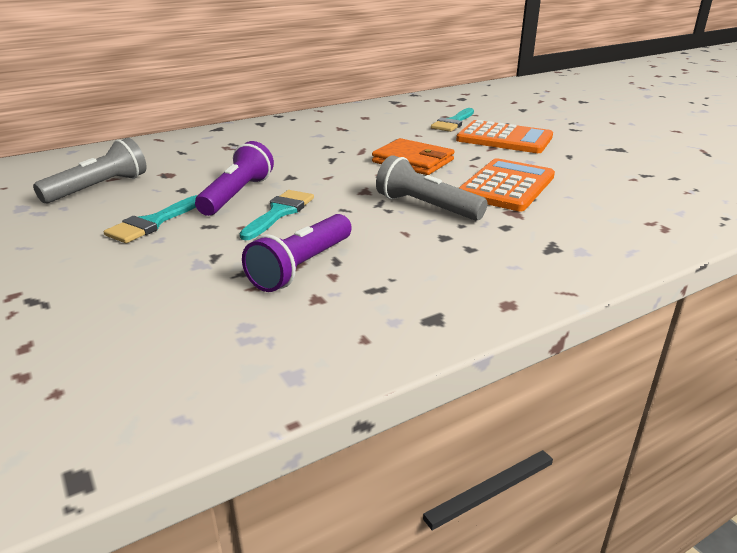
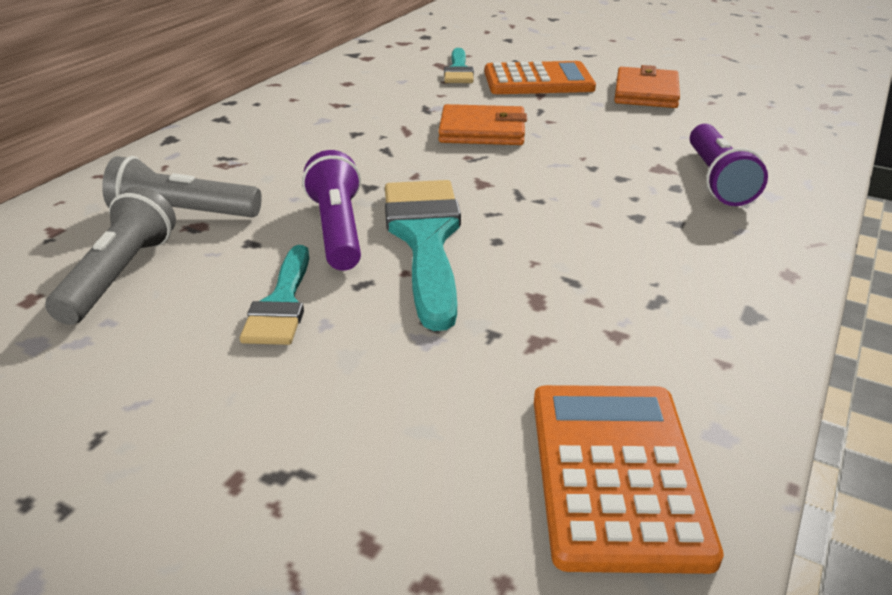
camera: 30 degrees left, 5 degrees up
(279, 213) = (425, 239): turquoise brush -> turquoise brush, size x1.71
(302, 267) = (548, 301): purple flashlight -> purple flashlight (717, 180)
(426, 207) = (573, 185): grey flashlight -> grey flashlight (183, 213)
(506, 186) = (615, 139): orange calculator -> orange calculator (616, 473)
(583, 162) = (646, 92): none -> orange wallet

